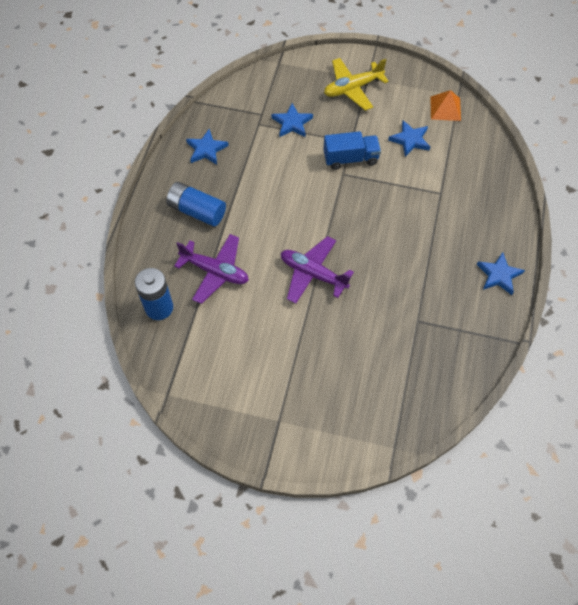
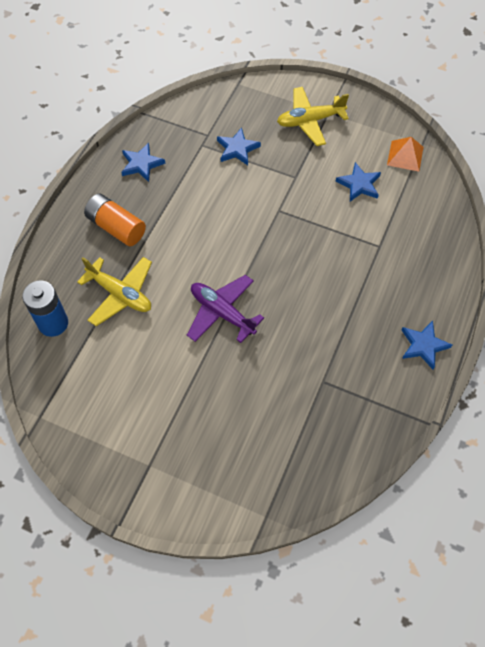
camera: 10 degrees right, 0 degrees up
(197, 211) = (116, 227): blue battery -> orange battery
(215, 271) = (120, 294): purple plane -> yellow plane
(350, 158) = (290, 195): blue truck -> none

